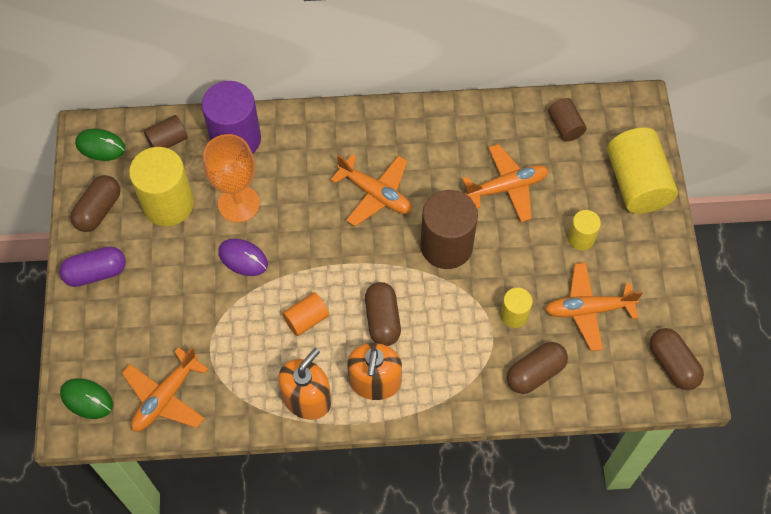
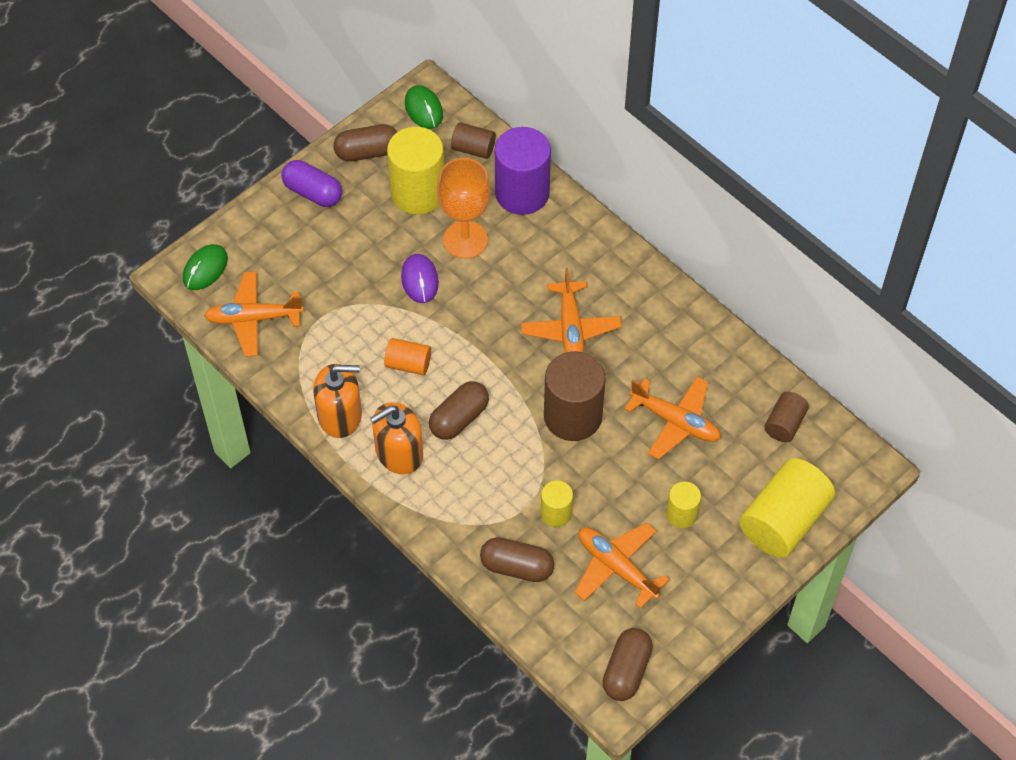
camera: 50 degrees right, 5 degrees down
(87, 399) = (205, 269): green mouse -> green mouse turned 45 degrees clockwise

